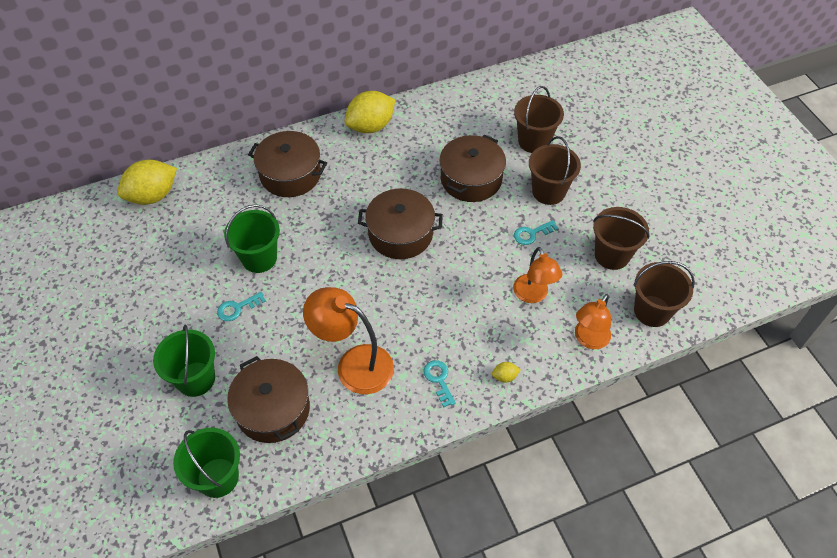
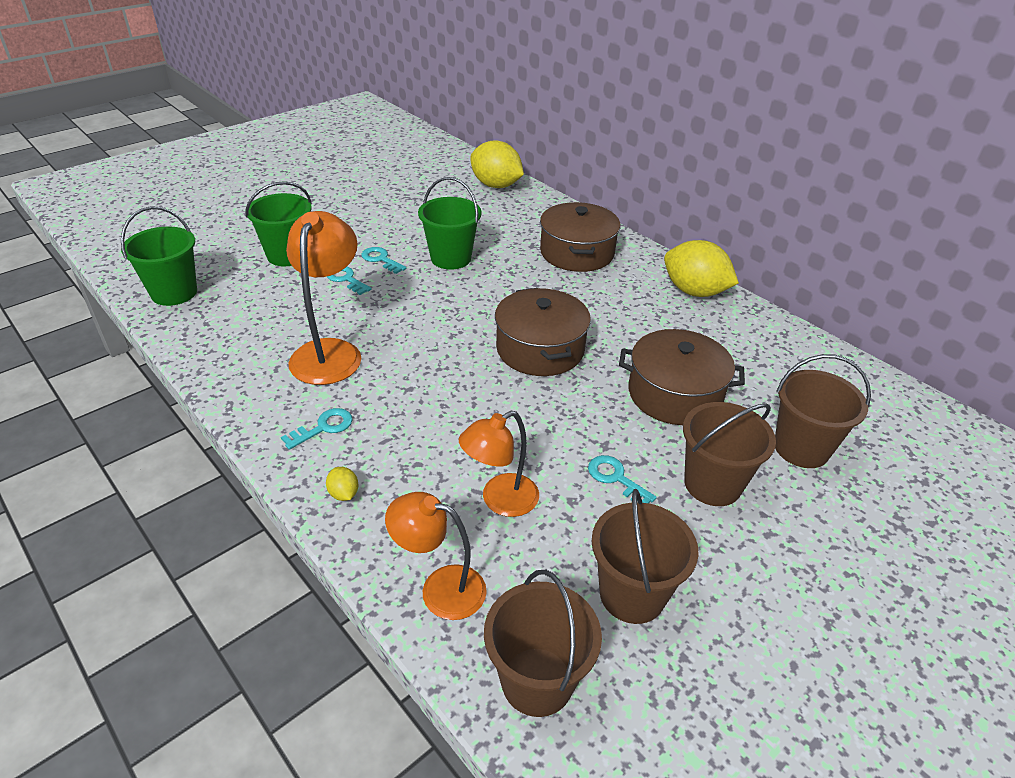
camera: 70 degrees right, 15 degrees down
(257, 339) = (346, 279): none -> turquoise key
(273, 409) = (259, 308): brown pot -> none

